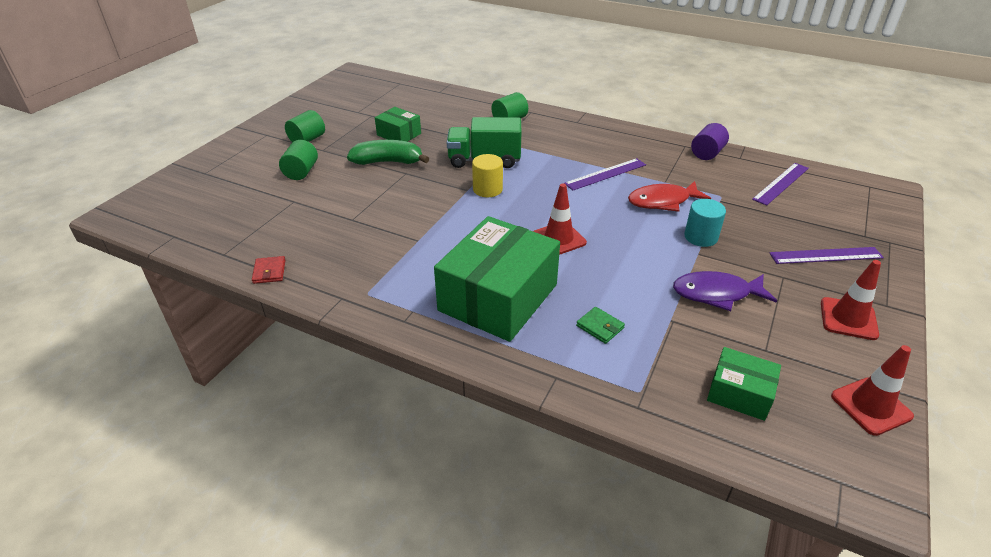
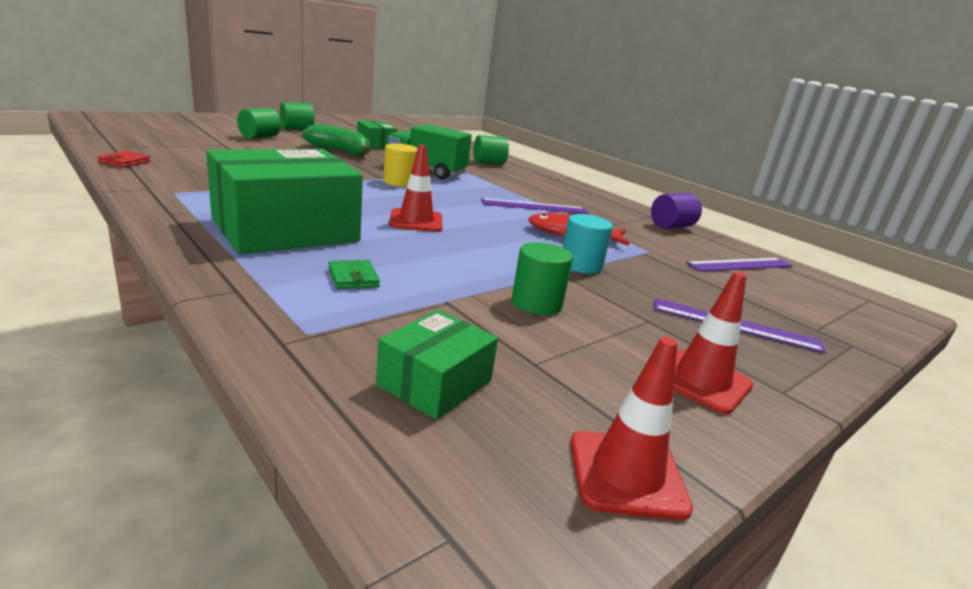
camera: 20 degrees right, 15 degrees down
(716, 294) = (536, 303): purple fish -> green cylinder
(739, 393) = (434, 383): green box -> green box turned 75 degrees clockwise

